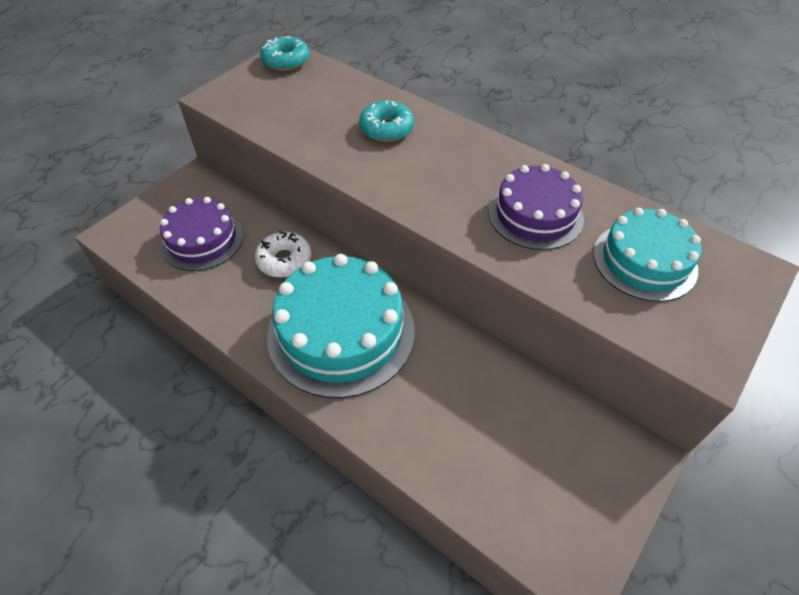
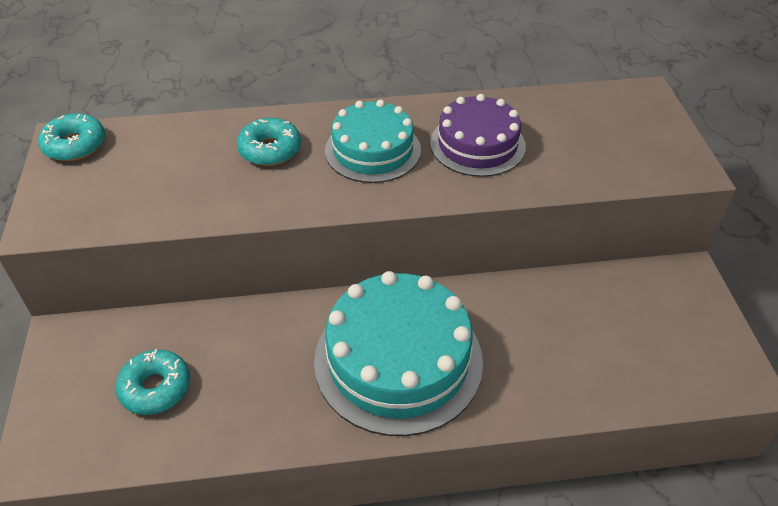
camera: 45 degrees left, 5 degrees down
(202, 240) = (155, 388): purple cake -> turquoise donut
(284, 260) = (268, 342): white donut -> none
(644, 261) = (583, 130): turquoise cake -> turquoise cake (373, 150)

